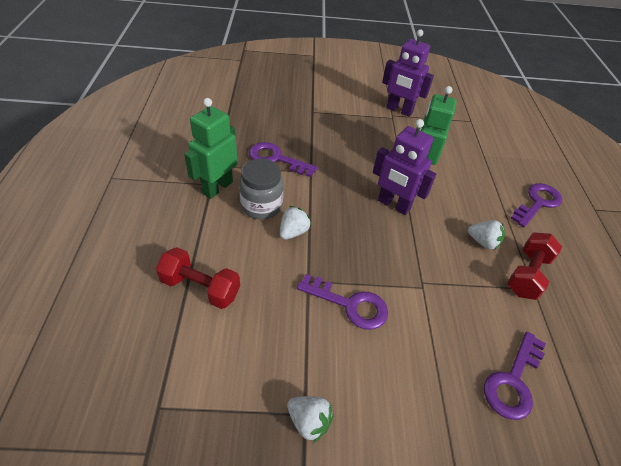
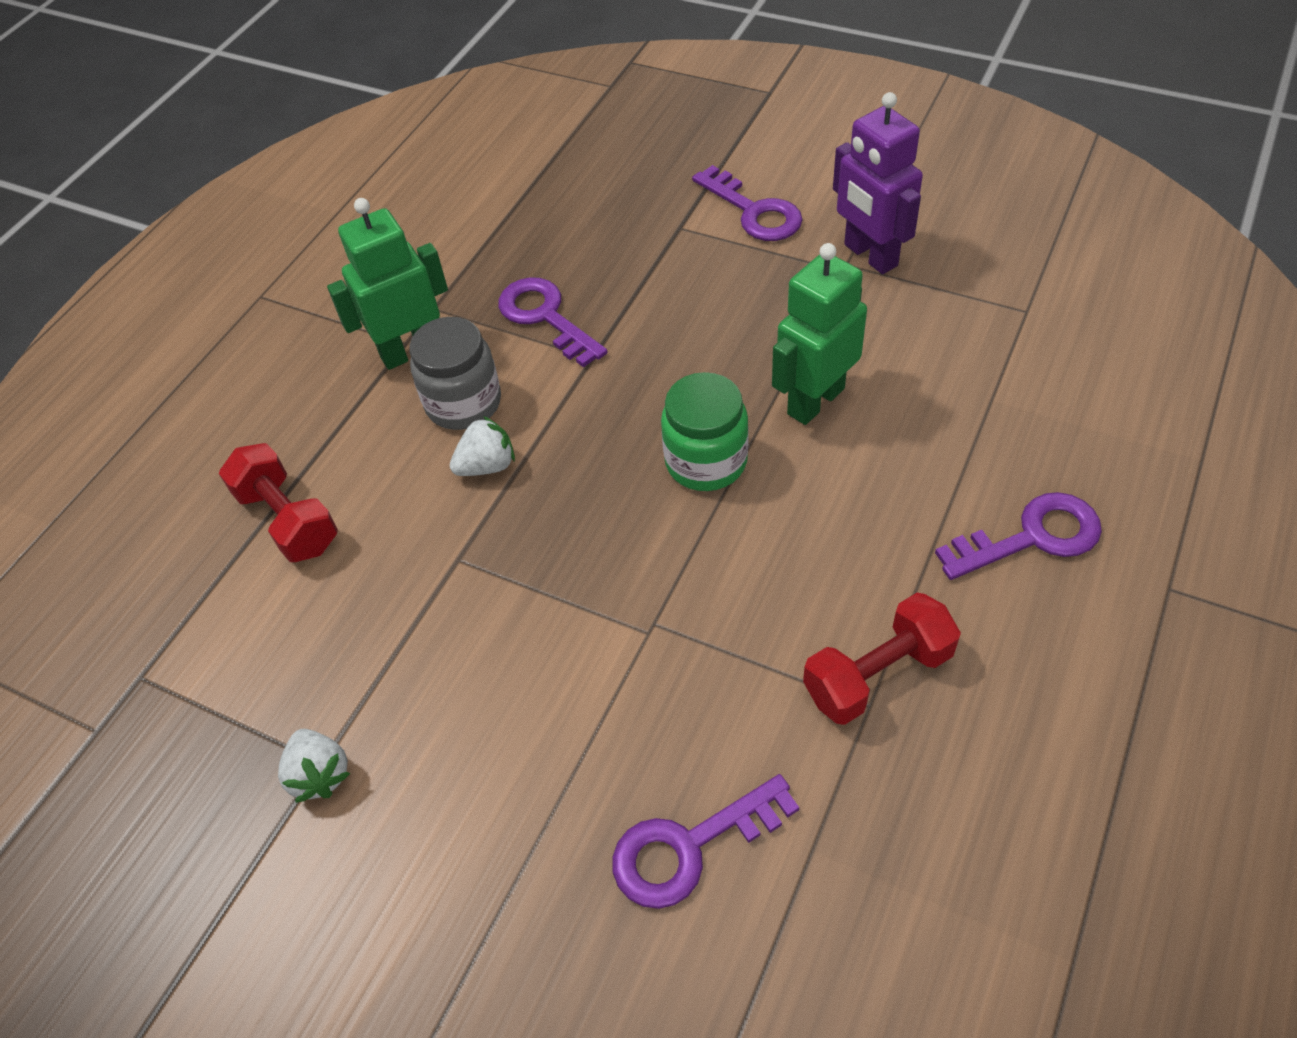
camera: 35 degrees right, 5 degrees up
(349, 304) = (498, 621): purple key -> purple key (753, 211)
(393, 205) = (706, 461): purple robot -> green jar
(483, 242) = (834, 584): white strawberry -> none

